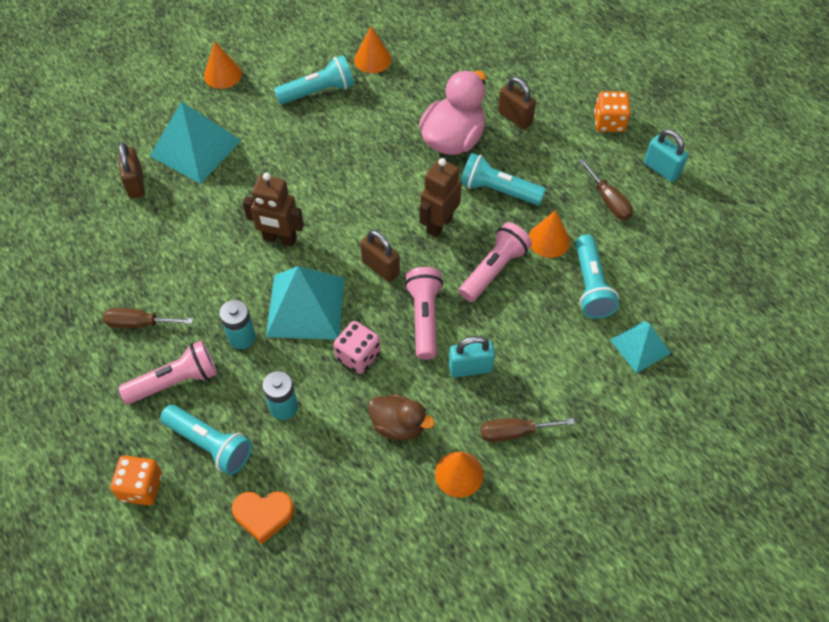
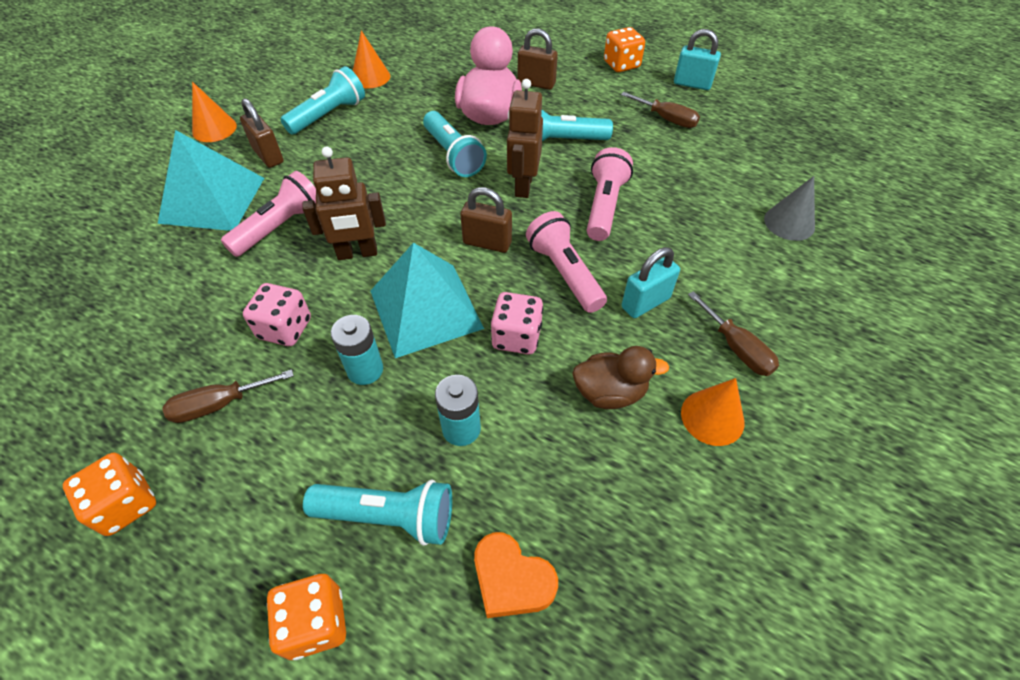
camera: 25 degrees left, 5 degrees down
(63, 368) = (126, 504): none -> orange dice
(136, 184) = (151, 255): brown padlock -> brown padlock (268, 156)
(175, 381) = (301, 455): pink flashlight -> pink flashlight (280, 227)
(203, 283) = (285, 328): none -> pink dice
(263, 515) = (511, 579): orange heart -> orange heart turned 60 degrees clockwise
(514, 432) = (736, 348): brown screwdriver -> brown screwdriver turned 90 degrees counterclockwise
(549, 240) = (637, 165): orange cone -> none
(591, 286) = (705, 189): turquoise flashlight -> turquoise flashlight (453, 155)
(640, 346) = (789, 223): turquoise pyramid -> grey cone

